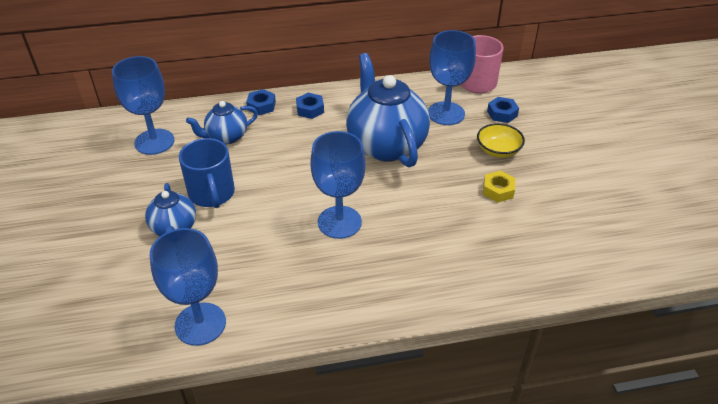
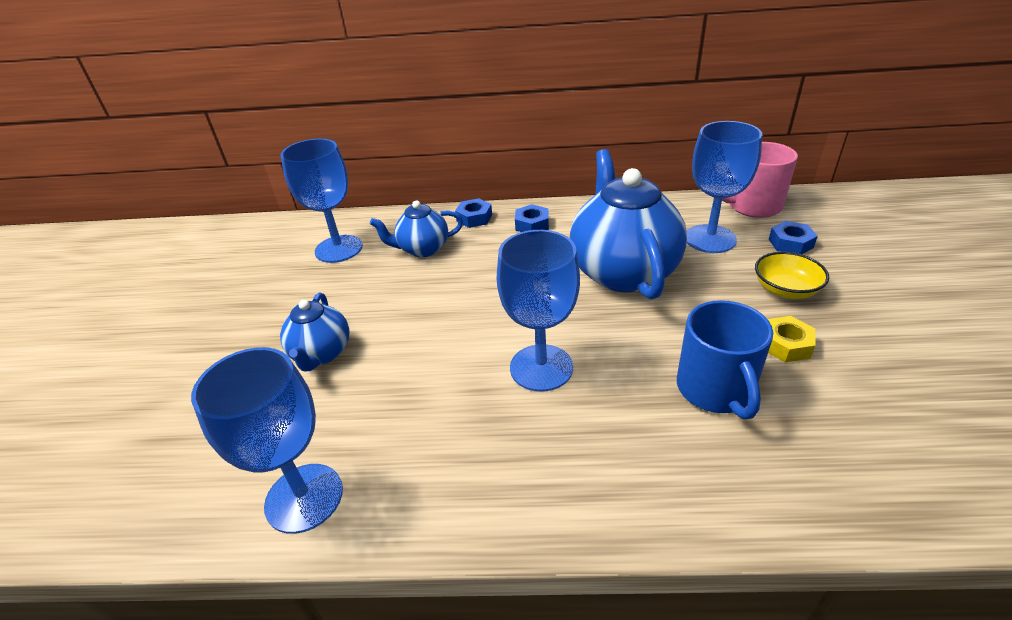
camera: 15 degrees right, 5 degrees down
(212, 194) = (383, 314): blue mug -> blue mug (715, 390)

